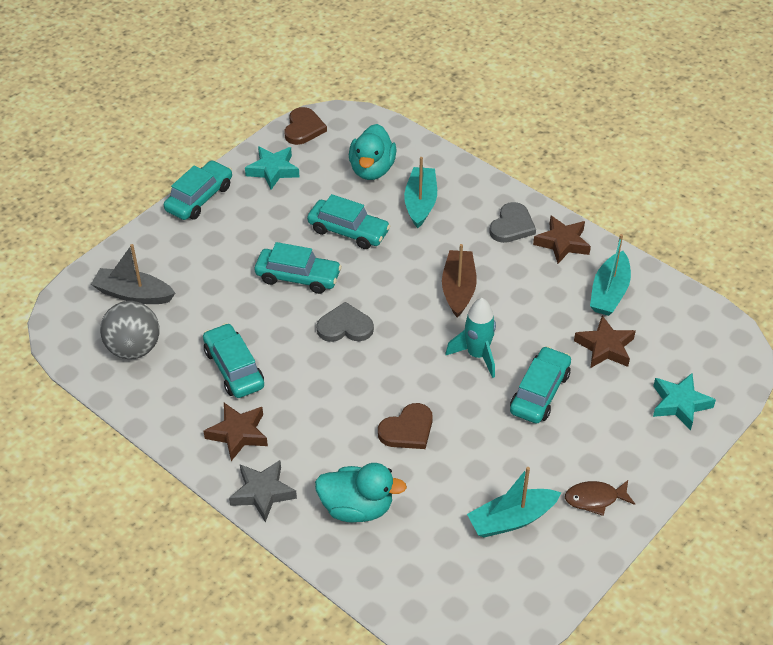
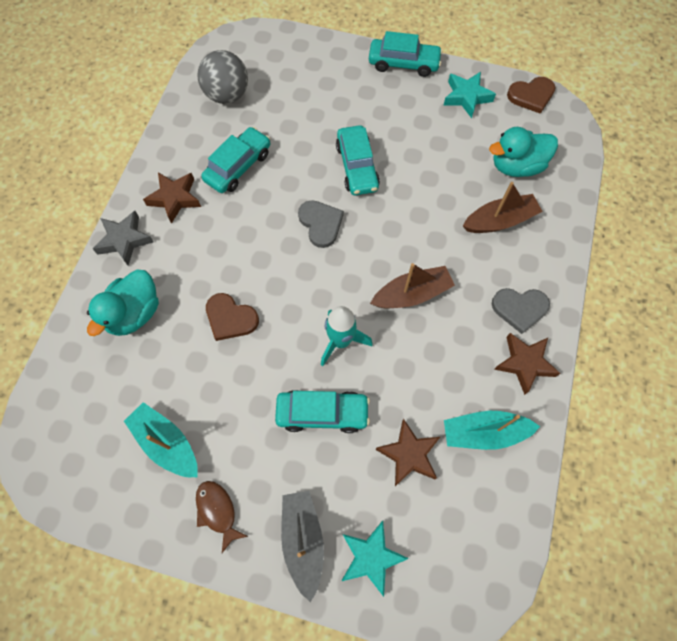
camera: 65 degrees right, 20 degrees up
(133, 294) = (280, 70): grey boat -> grey boat (303, 540)
(348, 231) = (430, 180): turquoise car -> none
(357, 508) = (134, 313): turquoise duck -> turquoise duck turned 45 degrees clockwise
(420, 203) = (499, 221): turquoise boat -> brown boat

